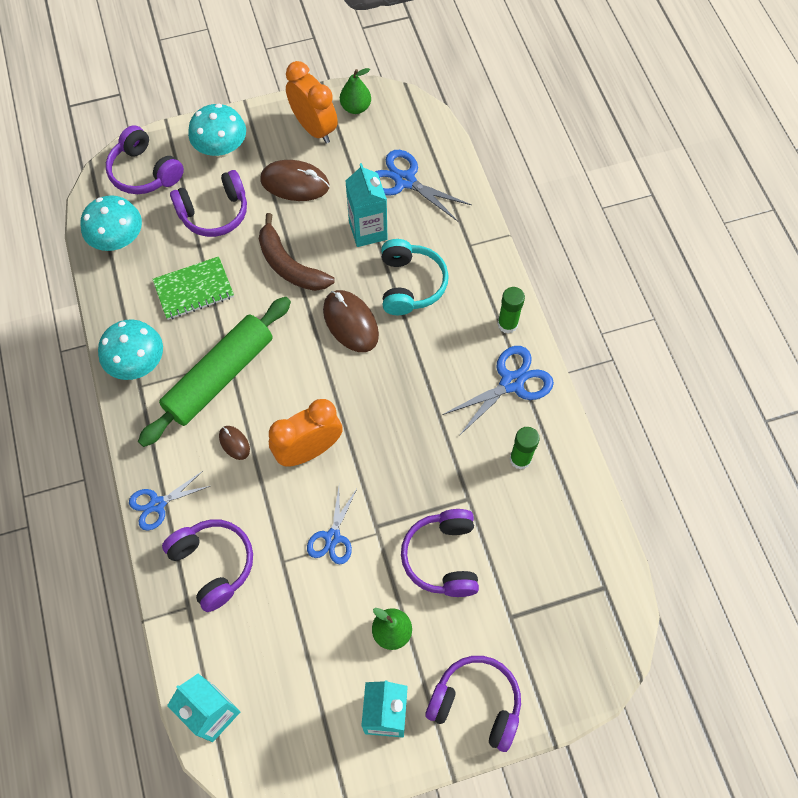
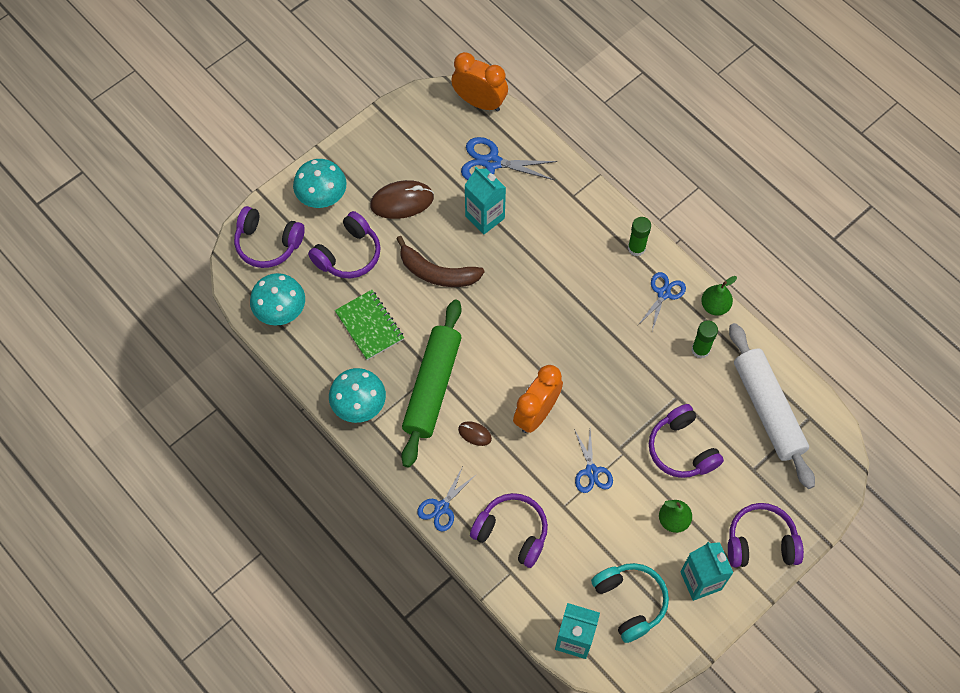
camera: 25 degrees left, 0 degrees up
(194, 289) = (369, 325): green notebook -> green notebook turned 75 degrees counterclockwise
(314, 128) = (391, 147): orange clock -> orange clock (479, 102)
(350, 322) = (513, 299): brown mouse -> none
(356, 107) = (416, 115): green pear -> green pear (715, 306)
(410, 284) = (543, 248): turquoise headphones -> turquoise headphones (630, 602)
(511, 383) = (663, 293): blue scissors -> blue scissors, size x0.67
(561, 557) = (767, 409): none -> white rolling pin

